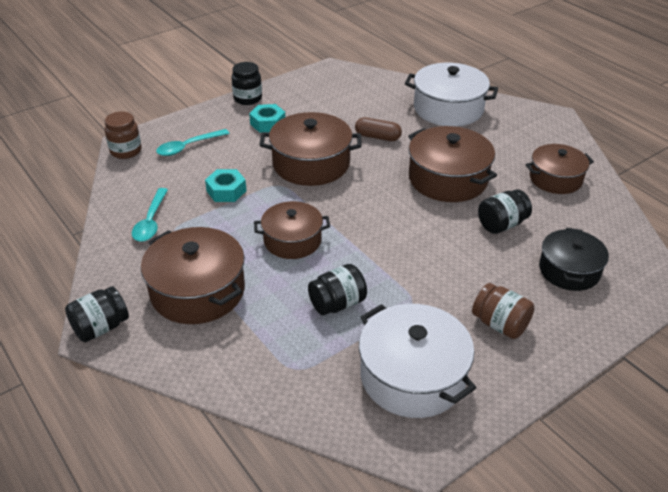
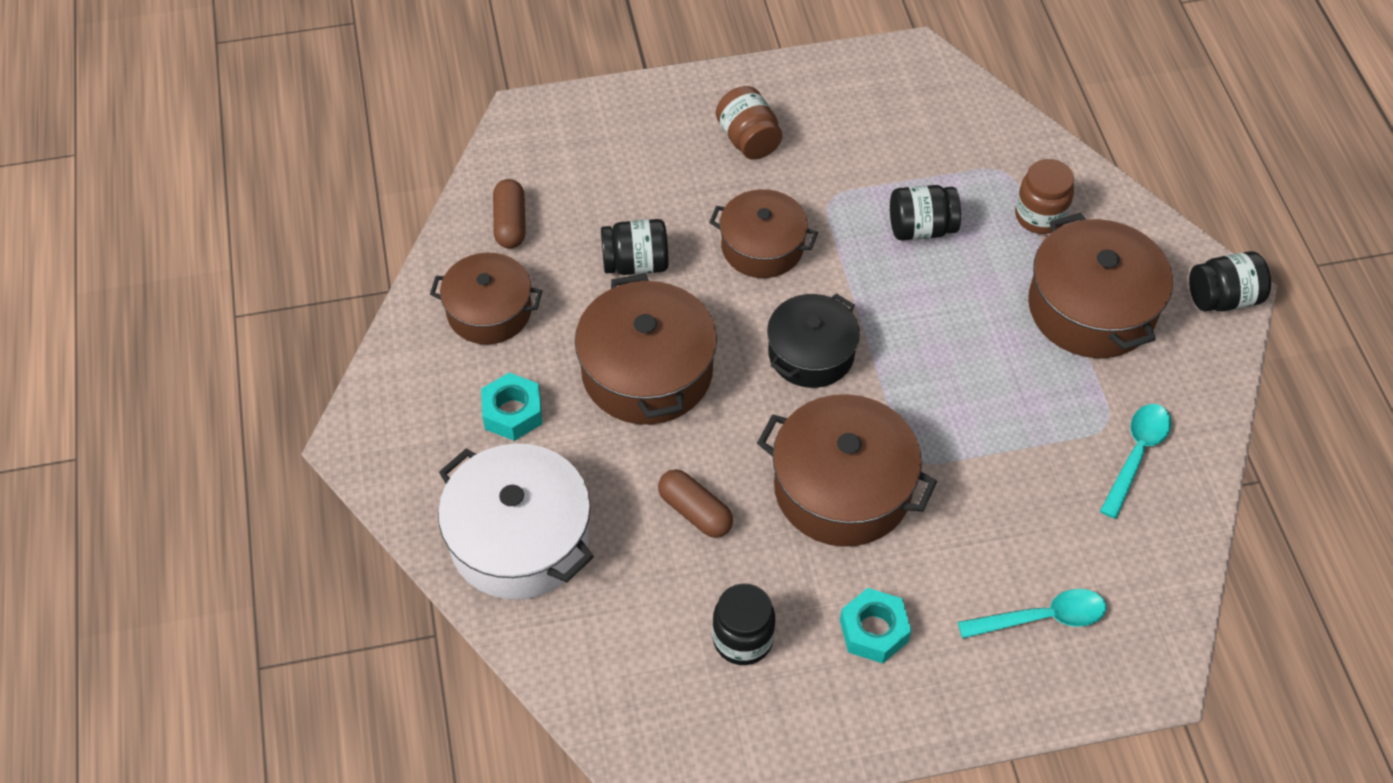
camera: 155 degrees left, 15 degrees up
(126, 151) = (1159, 651): brown jar -> brown jar (1039, 216)
(226, 191) = (1003, 477): turquoise nut -> turquoise nut (512, 413)
(248, 98) = (884, 733): black jar -> black jar (743, 639)
(292, 240) = (937, 343): brown pot -> brown pot (762, 246)
(412, 376) = (882, 121): white pot -> none
(569, 270) = (610, 171): black pot -> black pot (811, 353)
(594, 222) = (510, 223): none -> brown capsule

